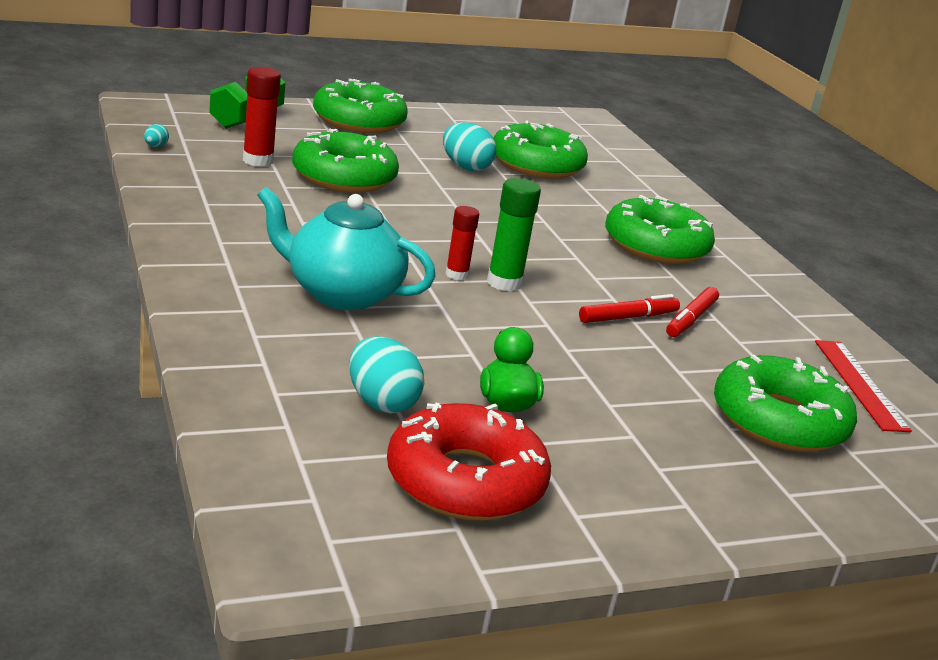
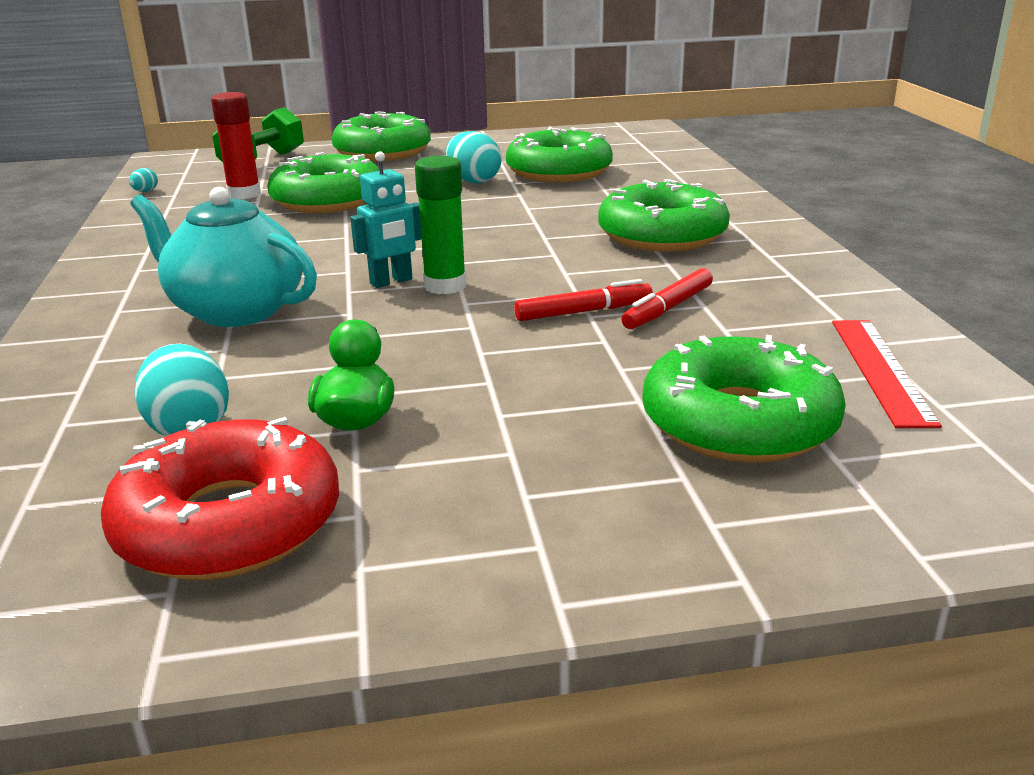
camera: 15 degrees right, 0 degrees up
(456, 274) = (391, 282): red glue stick -> turquoise robot

